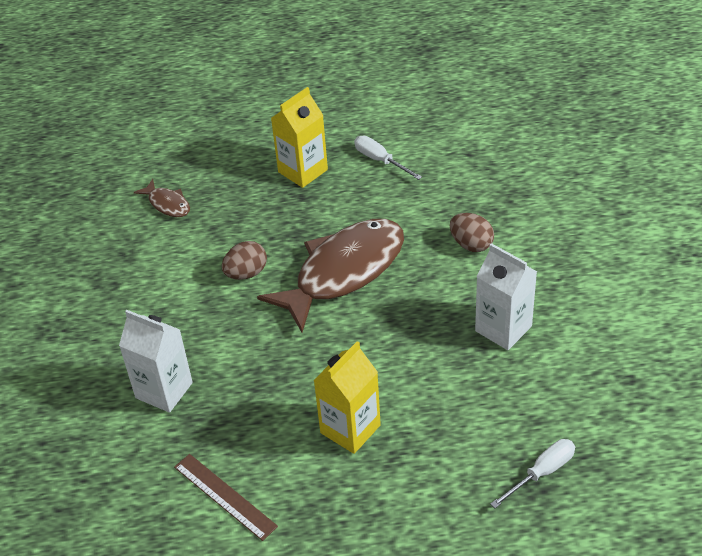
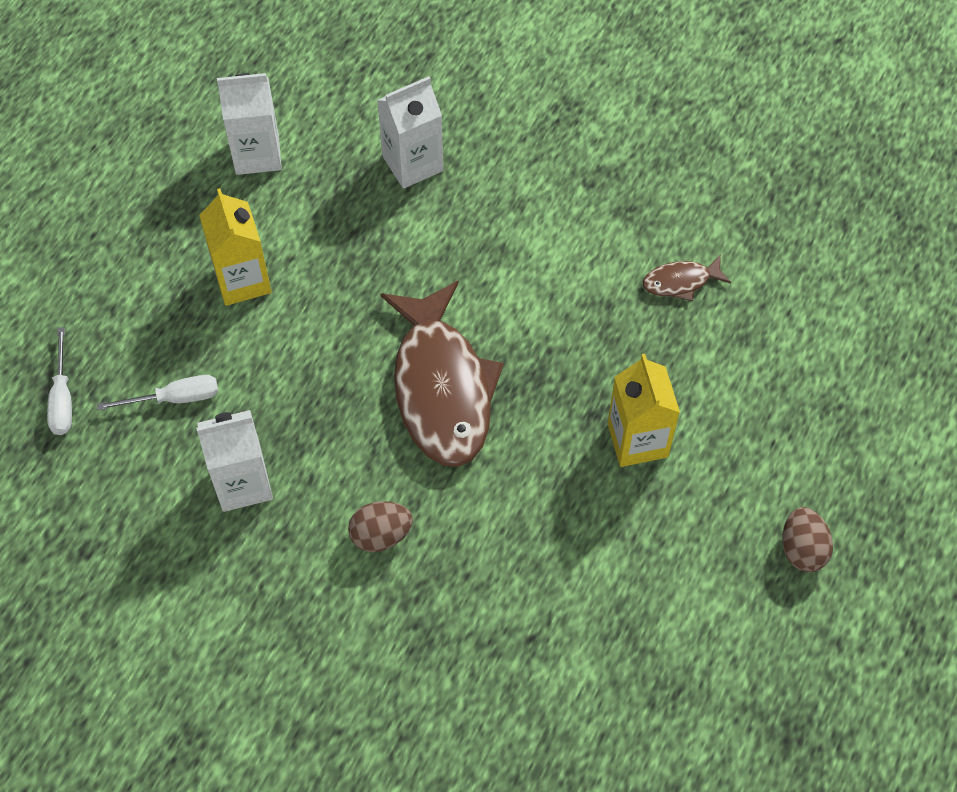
camera: 120 degrees right, 15 degrees up
(224, 496) = (257, 154): brown ruler -> white carton
(246, 273) = (512, 301): brown egg -> brown egg (802, 549)
(380, 160) = (594, 532): white screwdriver -> white screwdriver (175, 398)

